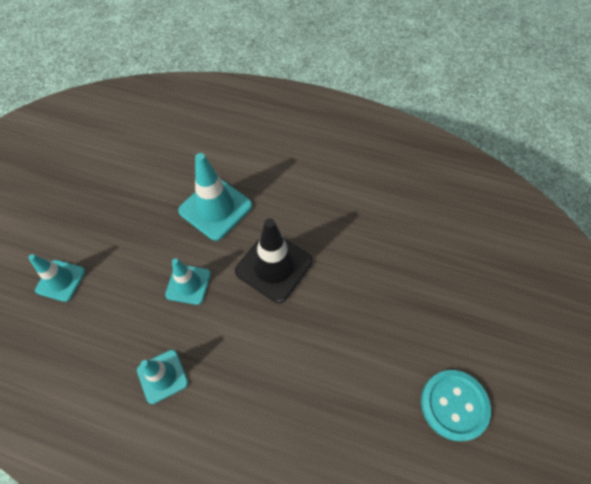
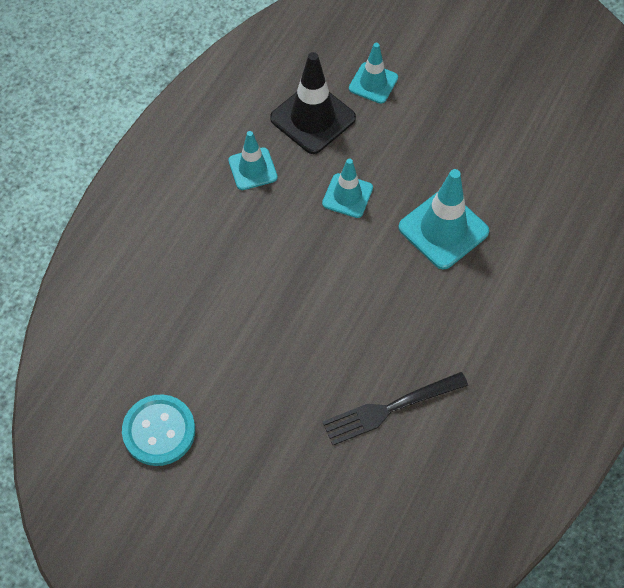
camera: 100 degrees right, 0 degrees up
(274, 266) = (354, 282): black traffic cone -> black traffic cone (313, 118)
(378, 226) = (390, 409): none -> black fork

